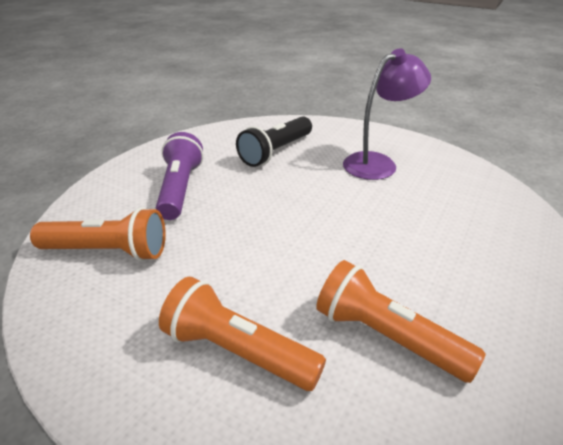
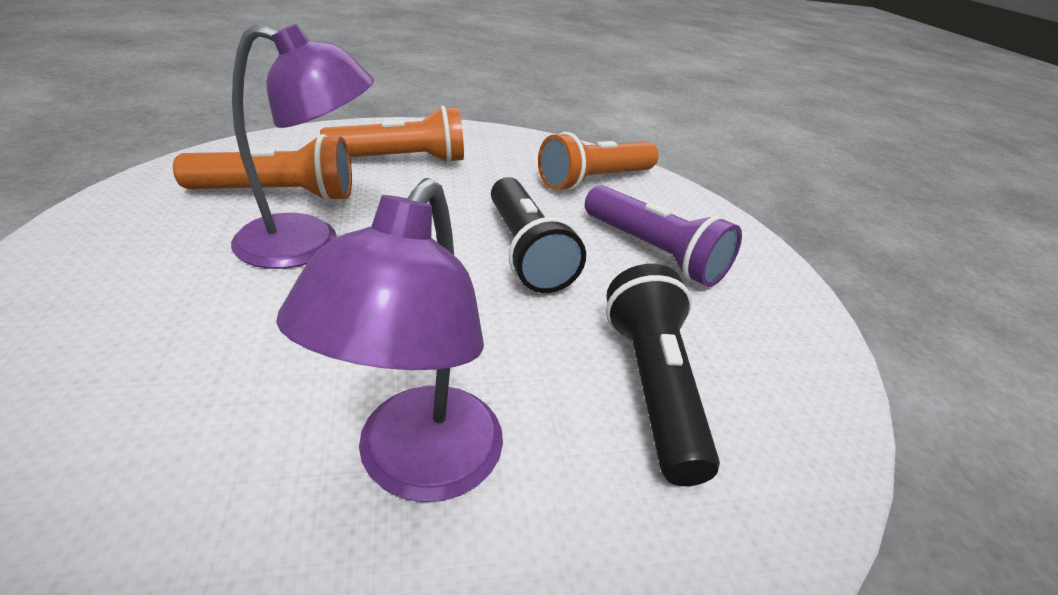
camera: 135 degrees right, 0 degrees up
(250, 215) = (525, 251): none -> black flashlight
(379, 269) = (309, 244): none -> purple lamp

